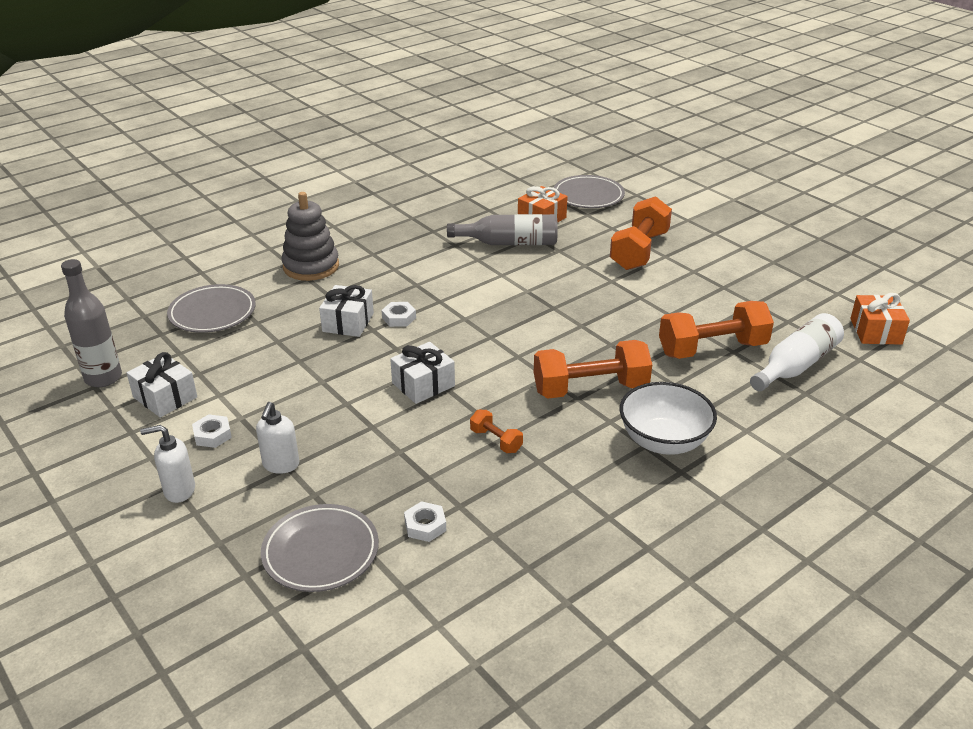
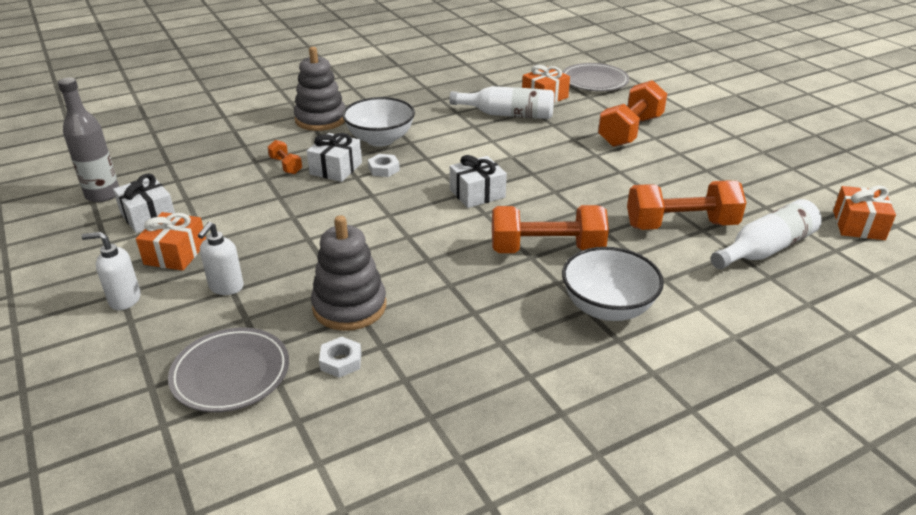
camera: 10 degrees right, 0 degrees up
(212, 313) = (219, 150): grey plate -> none
(212, 435) = (175, 253): white nut -> orange gift
(384, 284) = (380, 139): none -> white bowl
(414, 470) = (349, 307): none -> grey stacking toy
(423, 384) = (385, 229): white gift -> white gift (477, 193)
(496, 441) = (438, 288): orange dumbbell -> orange dumbbell (286, 166)
(509, 243) = (507, 114): grey bottle -> white bottle

